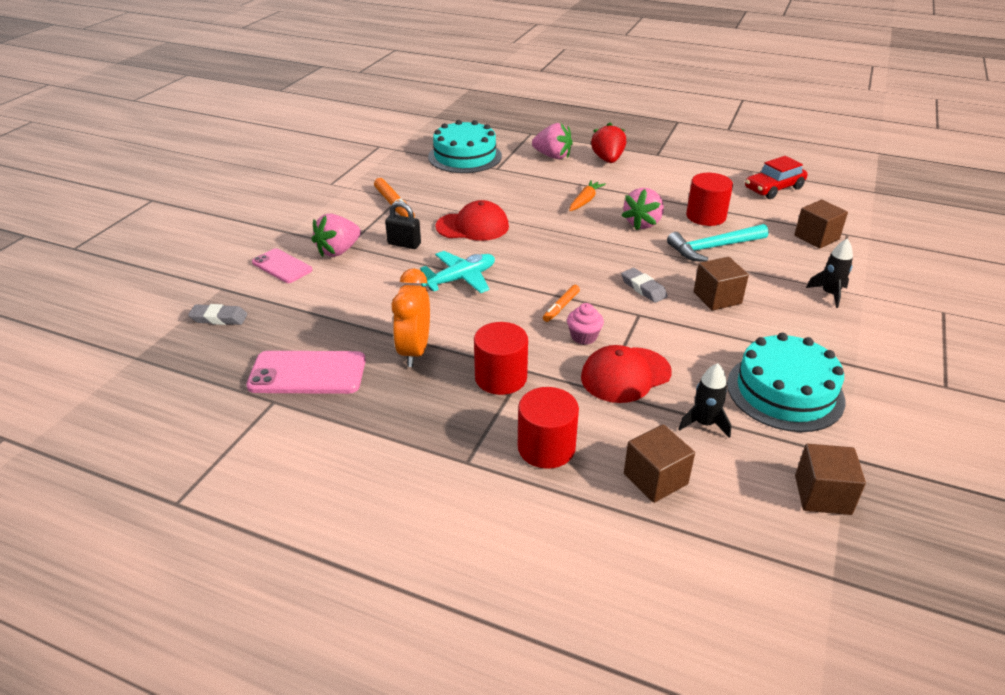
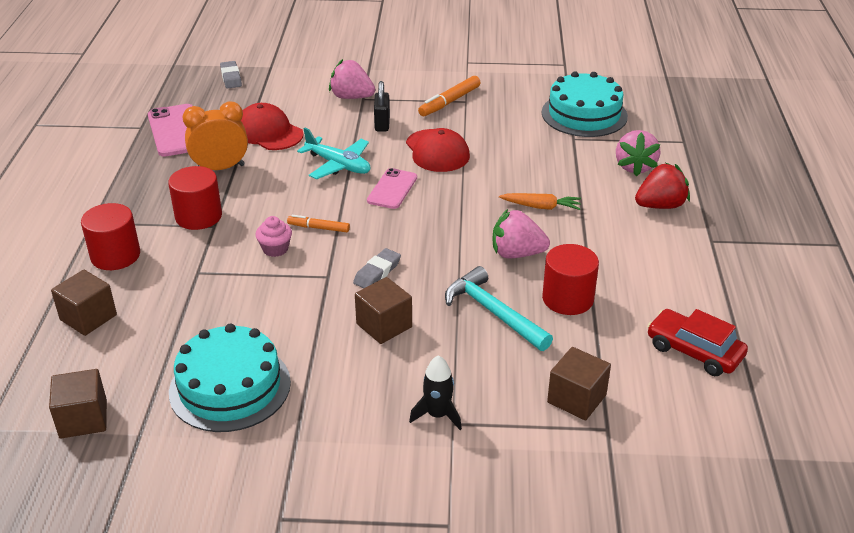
camera: 70 degrees right, 0 degrees up
(282, 266) = (314, 80): pink phone -> pink phone (392, 189)
(625, 375) = (224, 282): red cap -> red cap (268, 132)
(704, 423) = (166, 337): black rocket -> none

